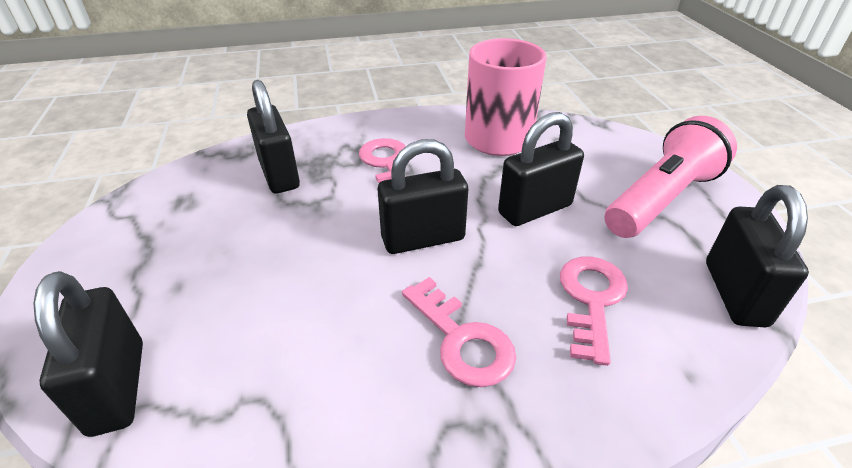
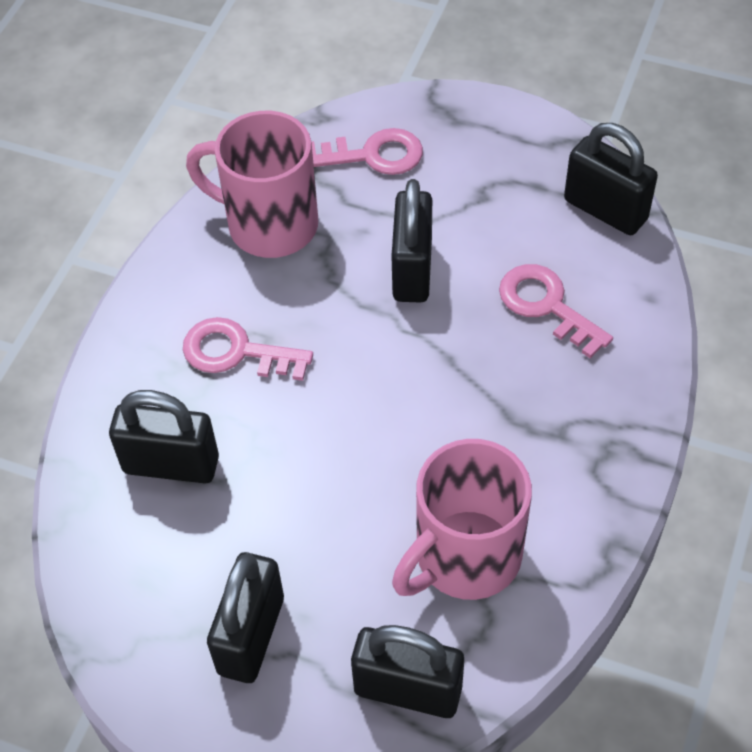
camera: 55 degrees left, 15 degrees up
(283, 364) = (465, 557): none -> pink mug
(423, 239) = (386, 383): black padlock -> black padlock (251, 635)
(461, 339) = (525, 419): pink key -> pink key (372, 155)
(660, 199) = (472, 166): pink flashlight -> none

